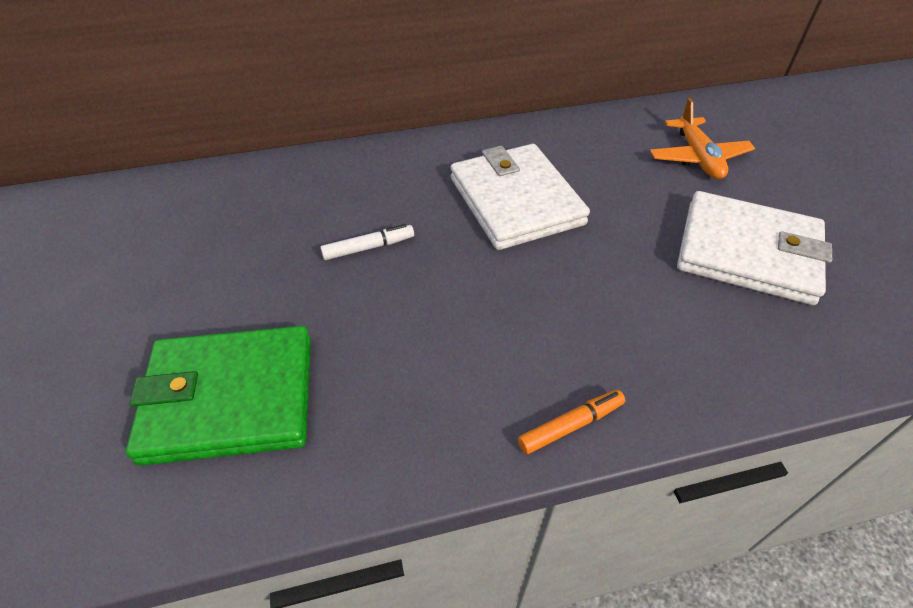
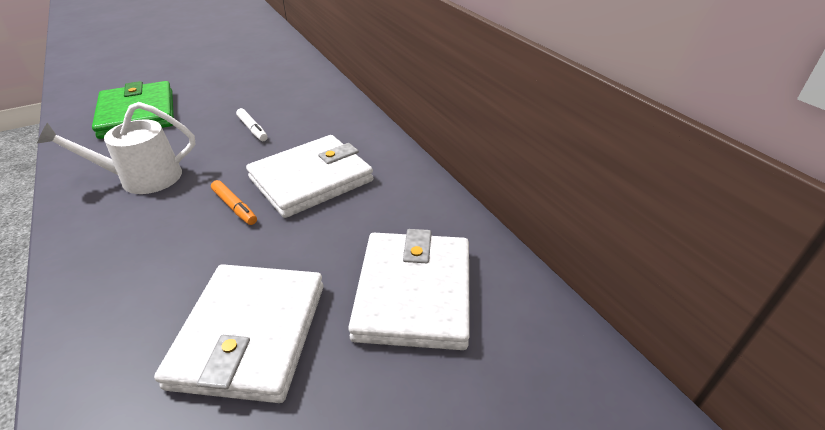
camera: 75 degrees right, 10 degrees down
(461, 362) = (143, 178): none -> white watering can
(570, 425) = (75, 229): orange marker -> orange marker (235, 207)
(698, 157) = (414, 293): orange plane -> white wallet

